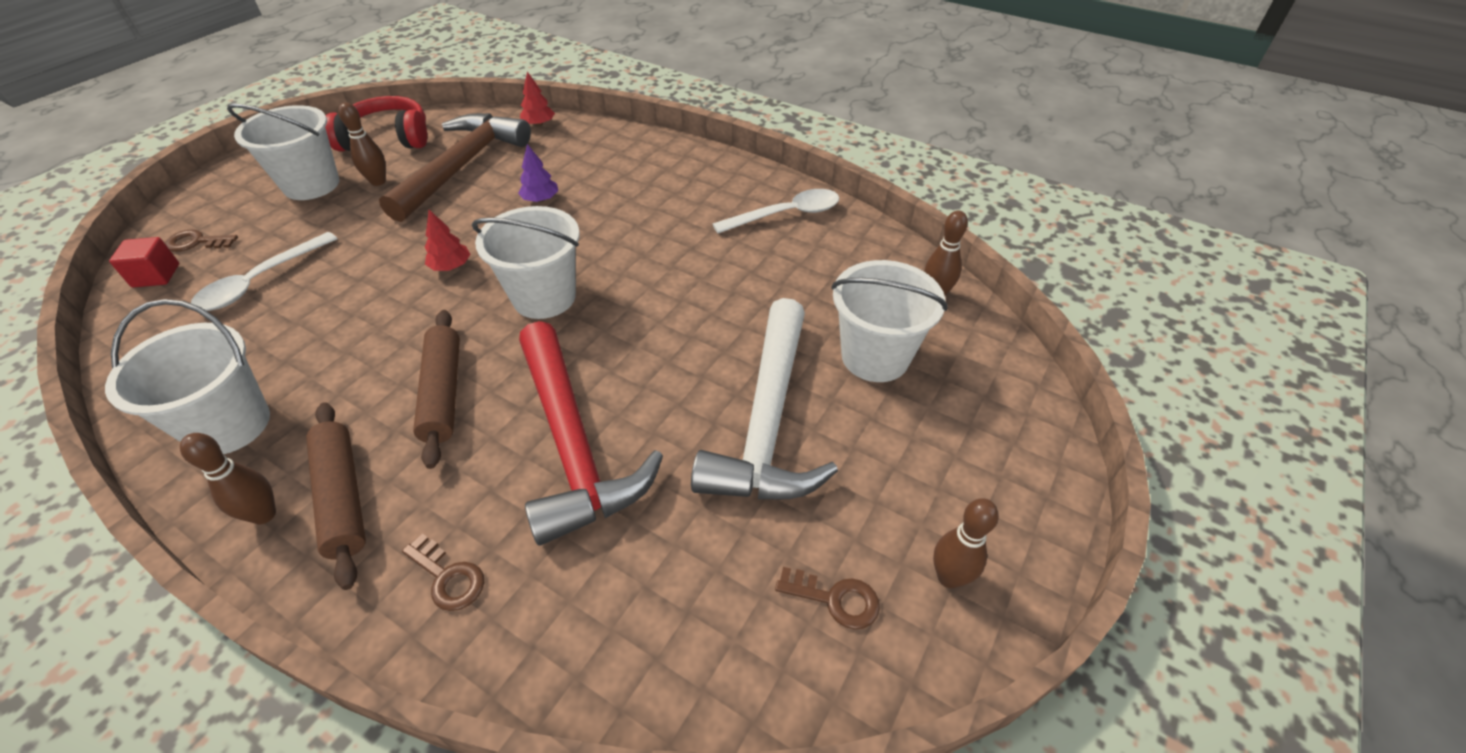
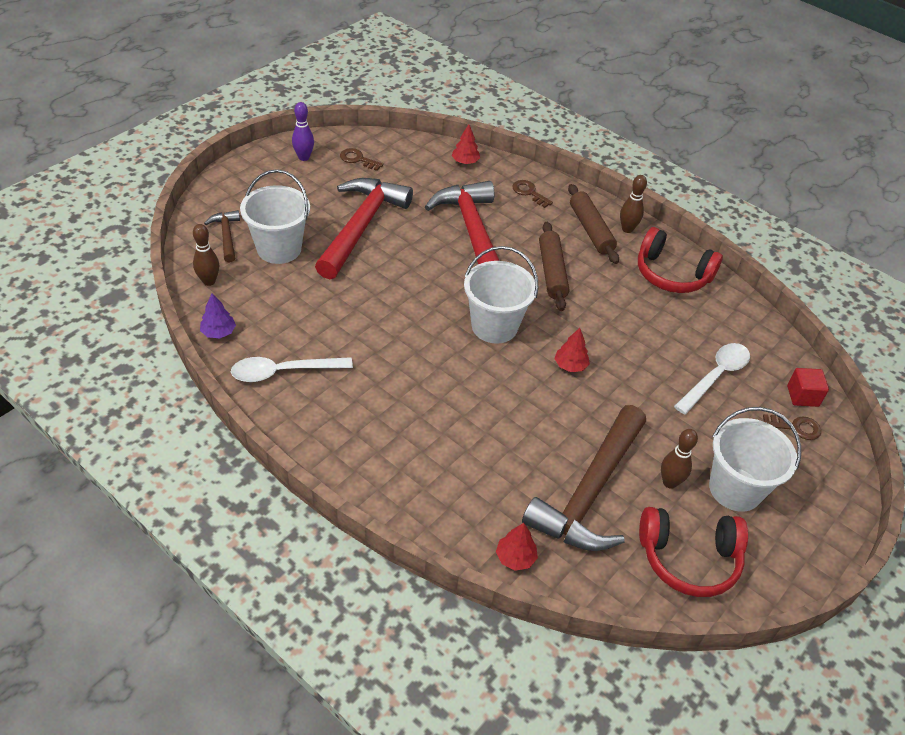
camera: 175 degrees left, 0 degrees up
(230, 425) = (671, 274): white bucket -> red headphones
(540, 199) = (504, 429): purple tree -> purple tree (218, 332)
(590, 652) = (465, 162): none -> red tree
(767, 421) = (361, 226): white hammer -> red hammer
(949, 577) = (304, 157): brown bowling pin -> purple bowling pin
(963, 364) = (226, 236): none -> brown hammer

